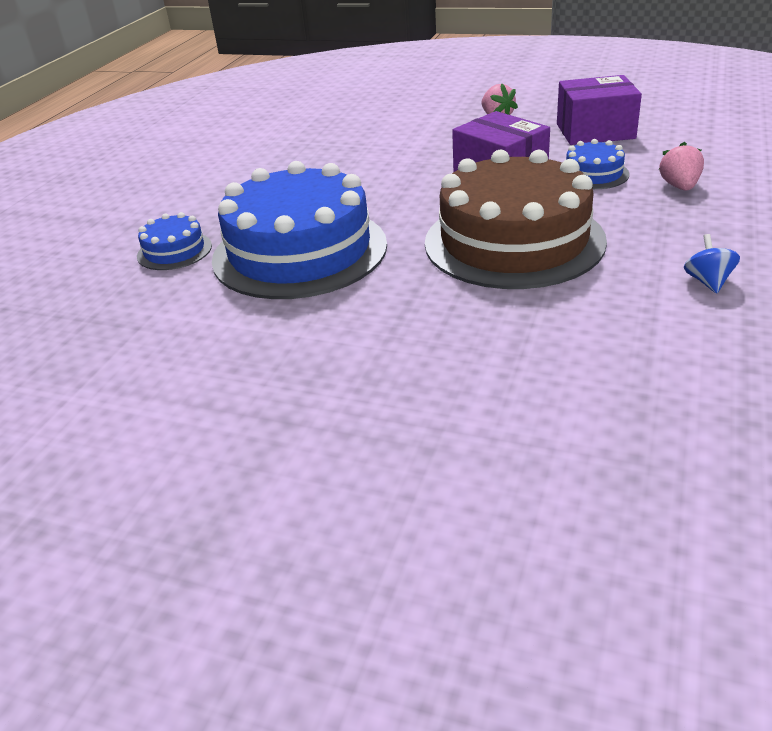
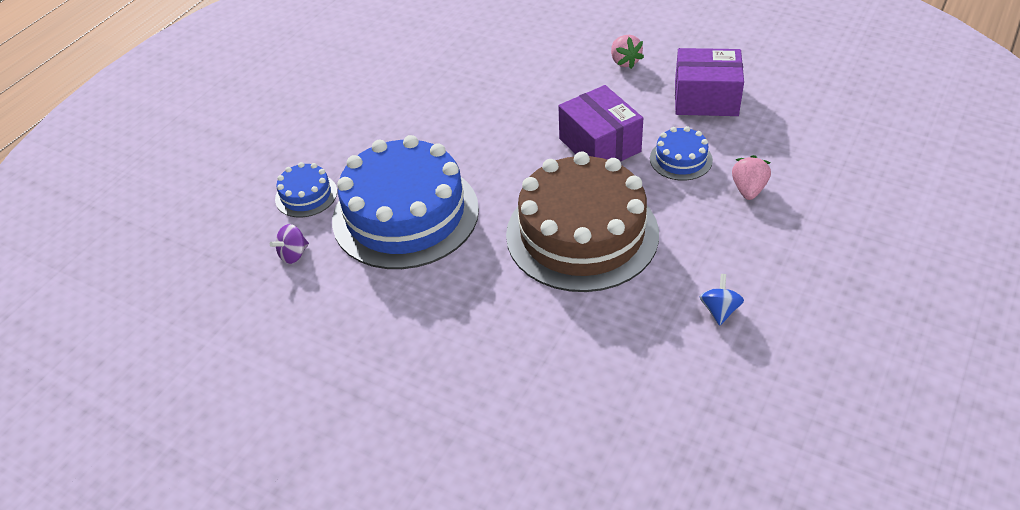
camera: 10 degrees right, 10 degrees up
(170, 301) = (293, 254): none -> purple spinning top

